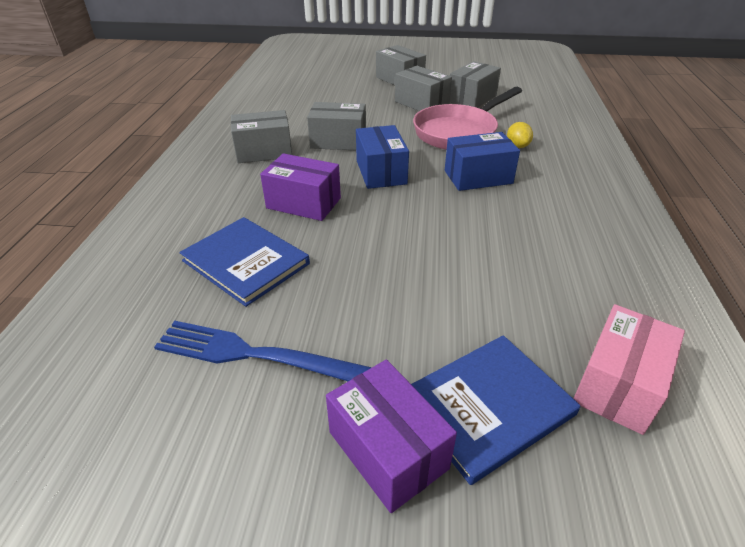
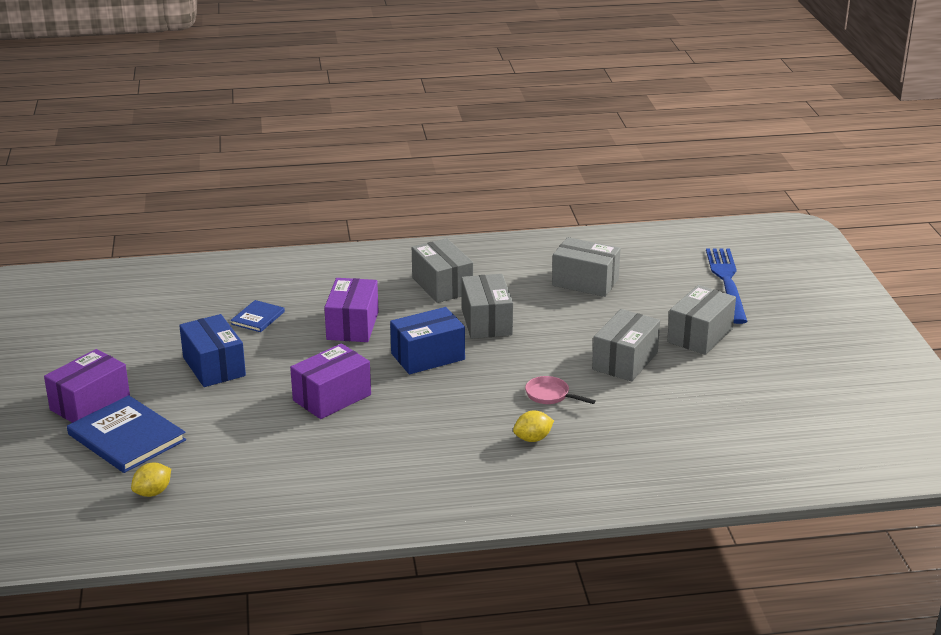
camera: 75 degrees right, 10 degrees down
(245, 262) = (258, 318): blue book -> blue book, size x0.53
(258, 355) = (160, 345): blue fork -> blue fork (727, 283)
(434, 229) = (332, 397): none -> purple box
(459, 132) = (550, 395): pink pan -> pink pan, size x0.41
(472, 98) = (667, 397): grey box -> grey box (585, 282)
(478, 177) = (442, 415): blue box -> blue box (214, 366)
(618, 385) = (153, 492): pink box -> yellow lemon

